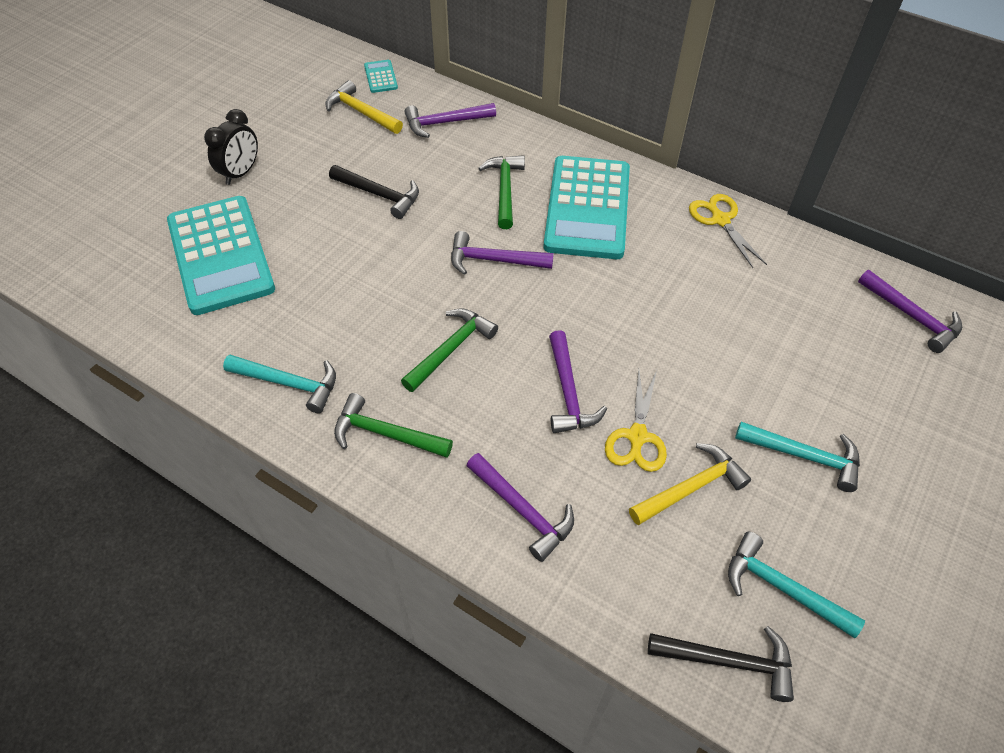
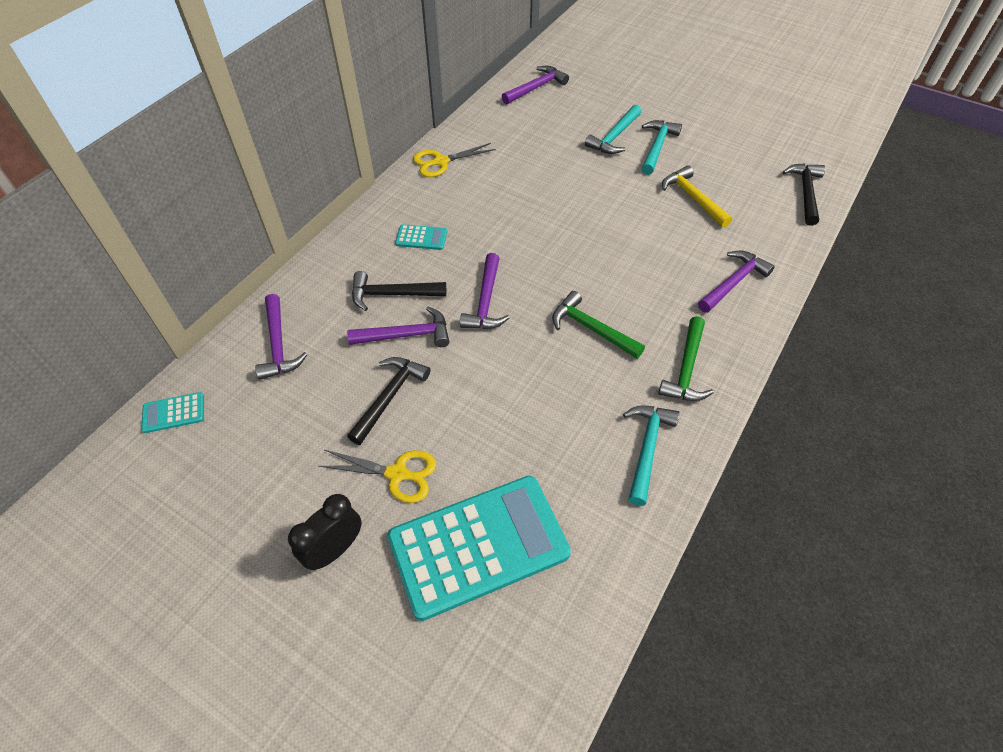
camera: 90 degrees left, 0 degrees up
(241, 173) = (335, 549): black clock -> black clock turned 75 degrees counterclockwise
(361, 112) = (240, 427): yellow hammer -> none
(504, 190) = (392, 294): green hammer -> black hammer
(568, 392) = (625, 256): purple hammer -> purple hammer (406, 335)
(587, 208) = (421, 238): turquoise calculator -> turquoise calculator, size x0.40
(637, 436) = (657, 221): yellow scissors -> yellow scissors (397, 474)
(782, 588) = (752, 167): turquoise hammer -> turquoise hammer (614, 137)

